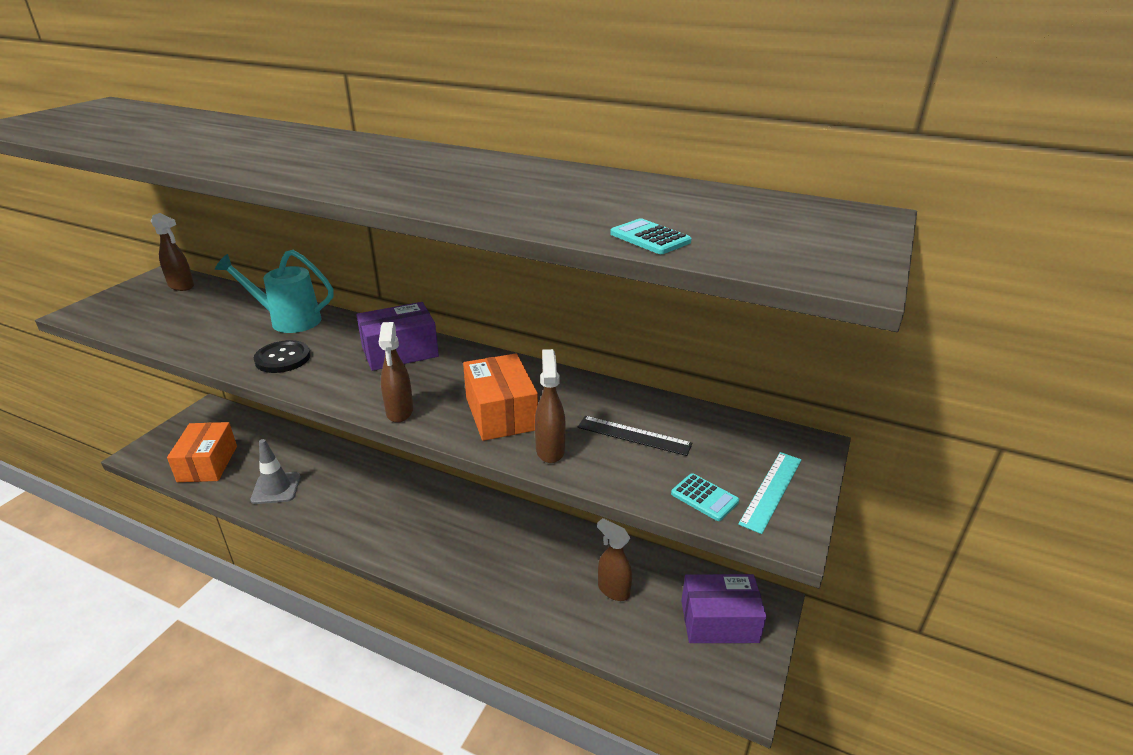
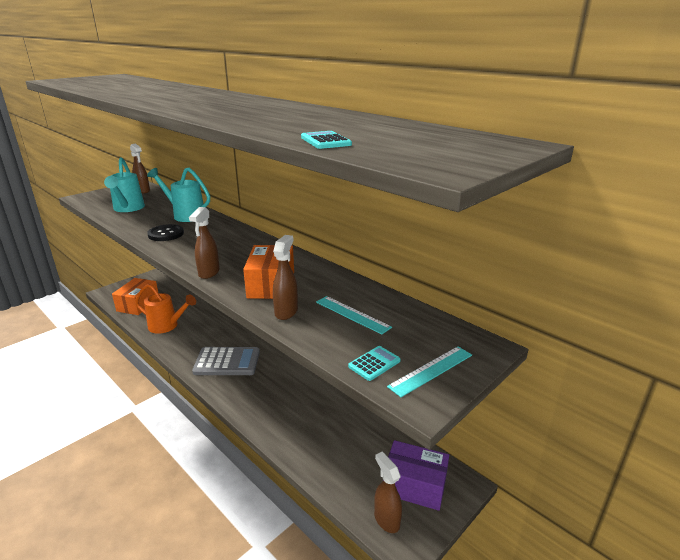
camera: 20 degrees right, 5 degrees down
(182, 323) = (128, 208): none -> turquoise watering can
(276, 488) = (167, 326): grey traffic cone -> orange watering can
(400, 352) = (236, 240): purple box -> none
(400, 522) = (227, 362): none -> grey calculator
(613, 590) = (345, 441): brown spray bottle -> brown spray bottle (386, 520)
(634, 435) = (352, 314): black ruler -> turquoise ruler
(704, 497) = (374, 363): turquoise calculator -> turquoise calculator turned 105 degrees counterclockwise

